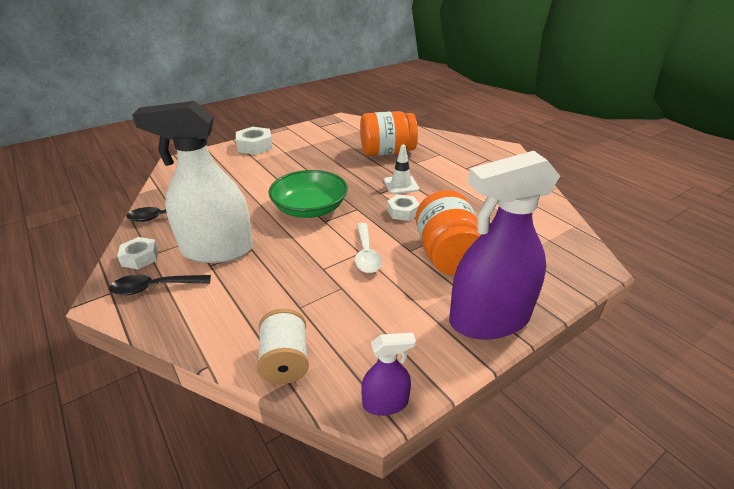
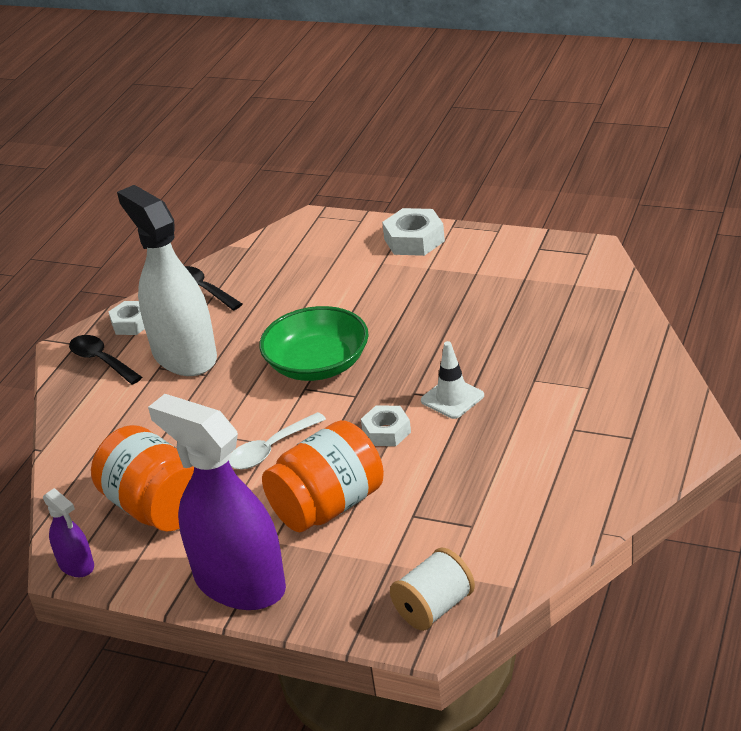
camera: 60 degrees right, 0 degrees up
(285, 361) = (78, 486): white spool -> white spool (434, 608)
(387, 152) = (532, 342): orange jar -> orange jar (156, 507)

